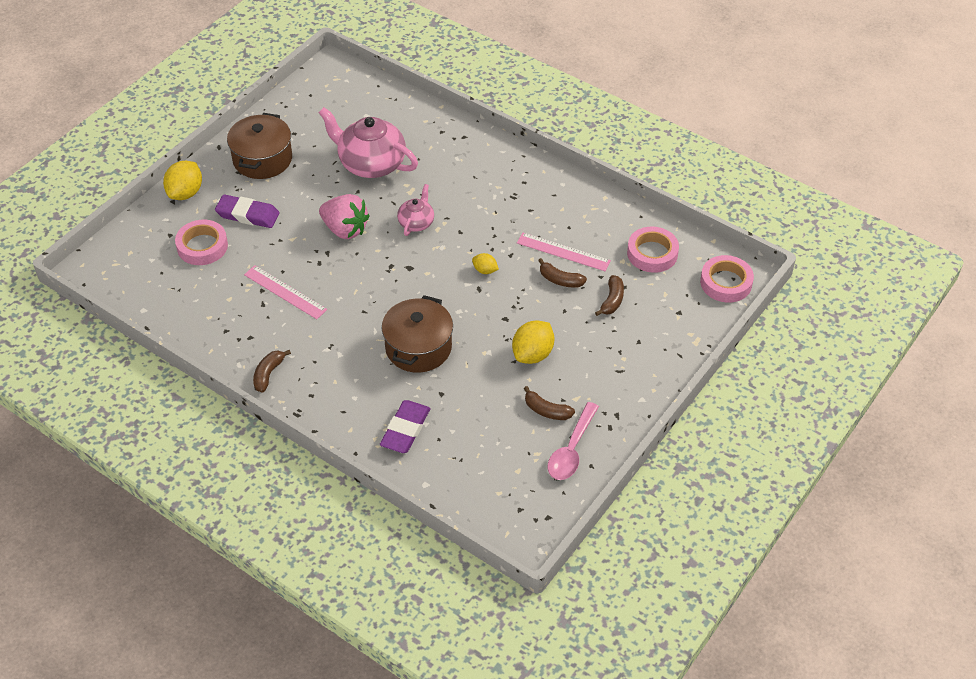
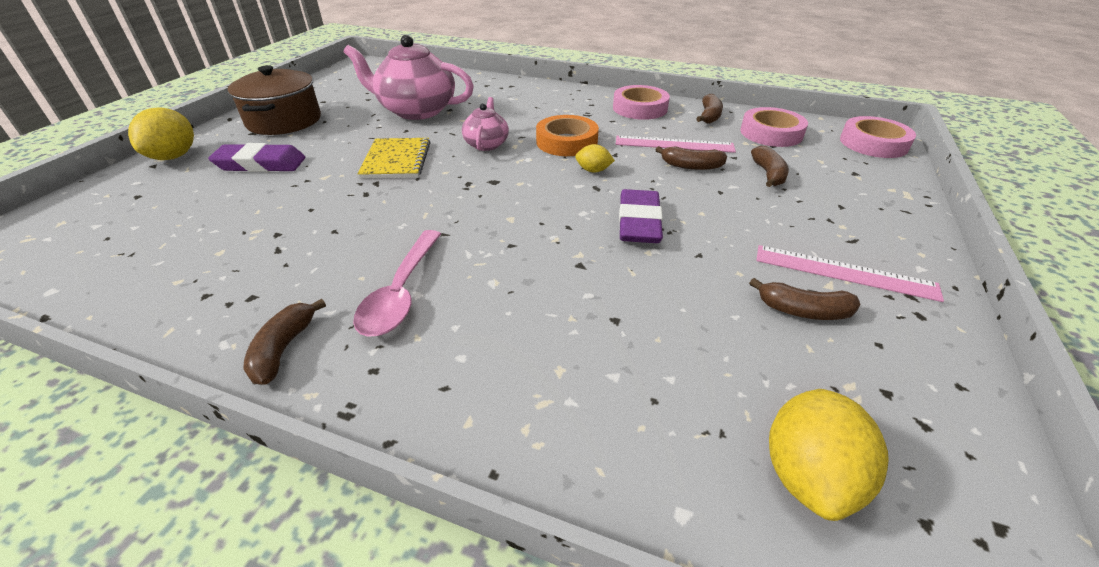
camera: 15 degrees left, 10 degrees down
(202, 246) = (186, 201): pink tape -> pink tape (640, 108)
(285, 292) = (315, 230): pink ruler -> pink ruler (844, 272)
(345, 229) = (396, 160): pink strawberry -> yellow notebook
(405, 429) = (581, 396): purple eraser -> purple eraser (639, 222)
(418, 347) = (545, 263): brown pot -> none
(480, 232) = (566, 142): none -> orange tape
(533, 354) = (719, 242): yellow lemon -> yellow lemon (808, 475)
(571, 450) = (901, 365): pink spoon -> pink spoon (401, 293)
(616, 220) = (709, 116): none -> brown banana

